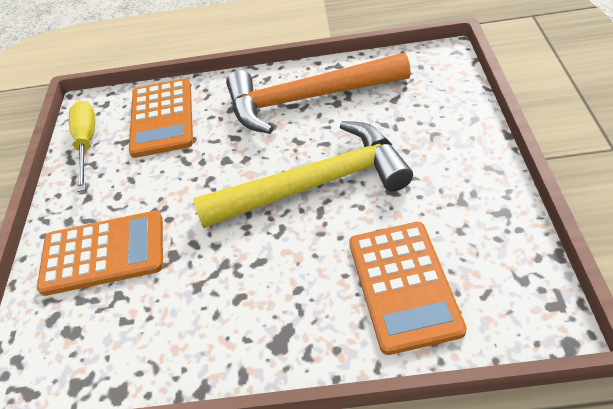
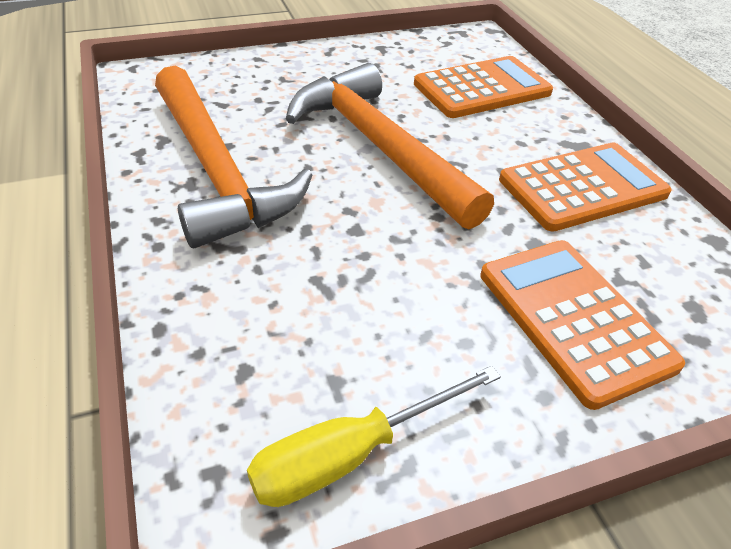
camera: 115 degrees left, 5 degrees down
(162, 118) = (264, 338): orange calculator -> orange calculator (583, 187)
(315, 184) = (378, 146): yellow hammer -> orange hammer

